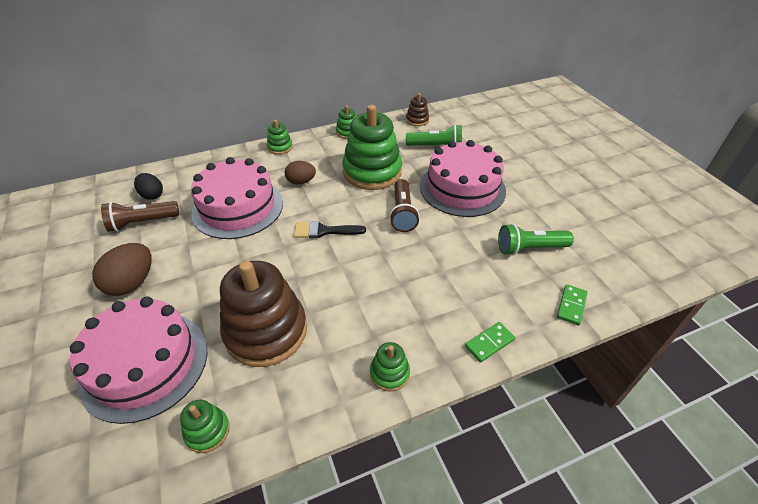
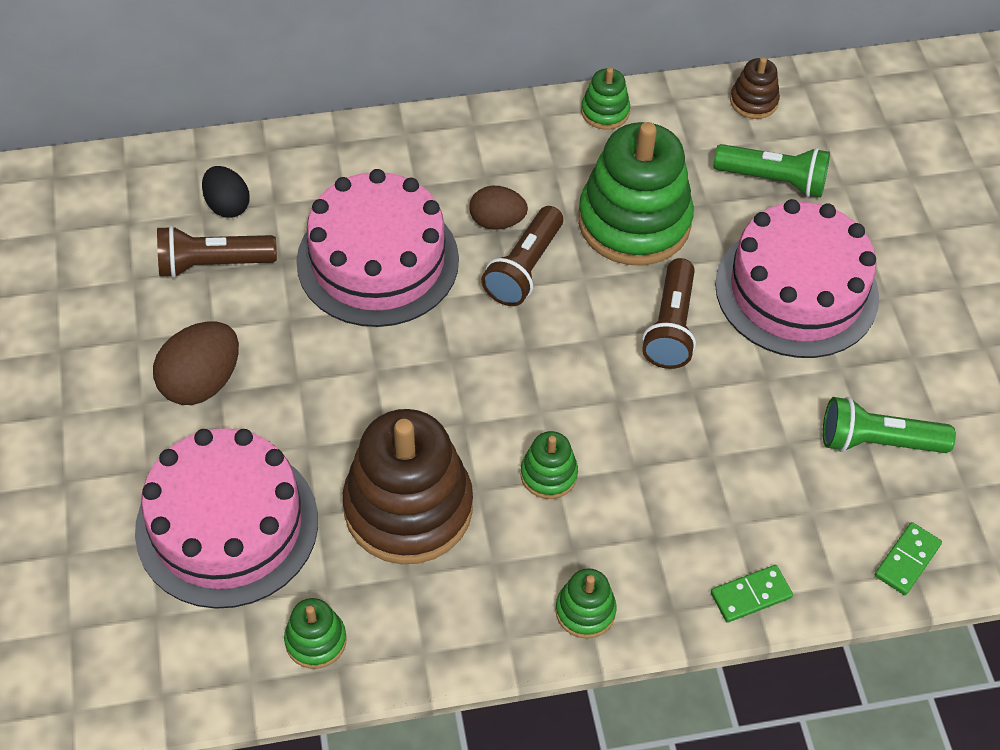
camera: 10 degrees right, 10 degrees up
(280, 147) = (466, 129): green stacking toy -> green stacking toy (548, 474)
(319, 199) = (524, 268): none -> brown flashlight
(324, 231) = (524, 339): black brush -> none

